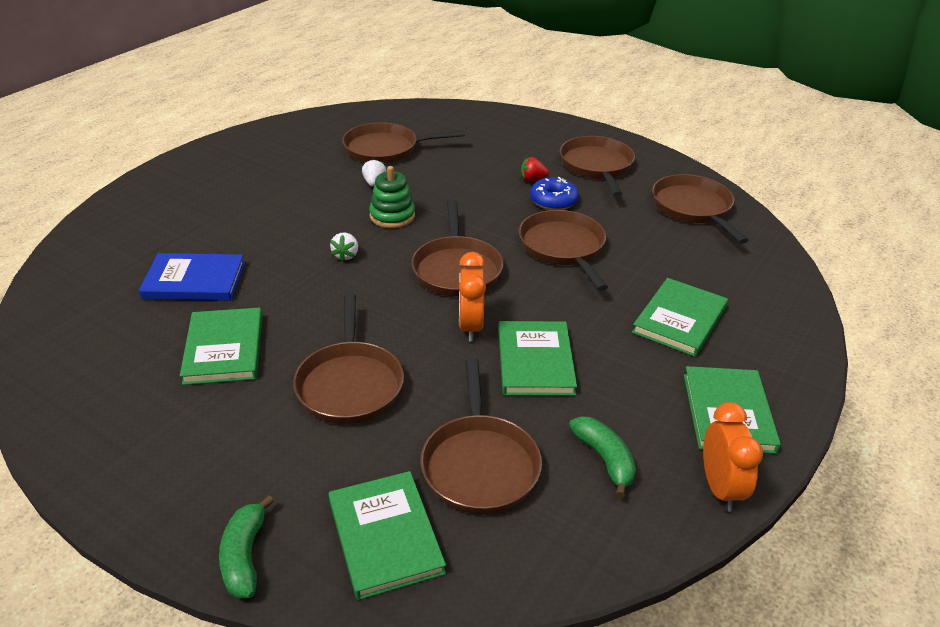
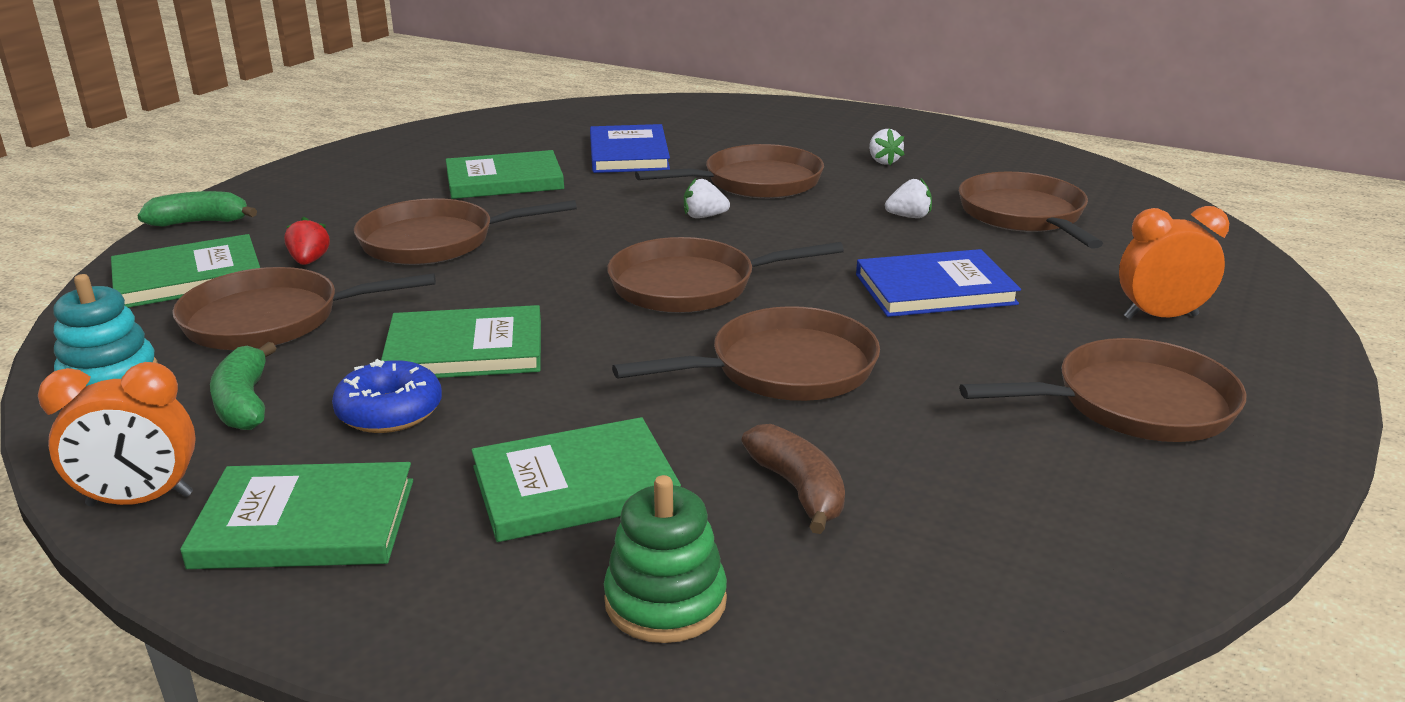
camera: 85 degrees right, 10 degrees down
(274, 177) = (883, 161): none -> white strawberry
(392, 216) = (819, 235): green stacking toy -> green stacking toy (665, 601)
(470, 327) = (548, 302): orange clock -> orange clock (1160, 317)
(477, 191) = (935, 289): none -> blue book
(532, 179) = (1017, 336): red strawberry -> red strawberry (309, 261)
(553, 201) = (947, 357): blue donut -> blue donut (390, 412)
(567, 546) = (109, 376): none -> turquoise stacking toy
(604, 459) = (244, 403): green banana -> green banana turned 105 degrees clockwise
(673, 256) = (798, 489): none -> brown banana
(679, 320) = (575, 485): green book -> green book turned 45 degrees counterclockwise
(693, 208) = (1028, 531): brown pan -> brown pan (756, 182)

